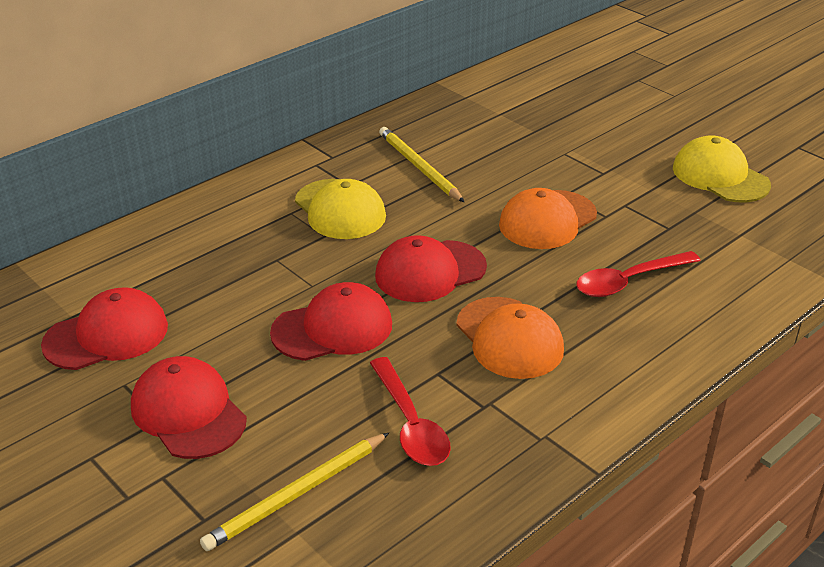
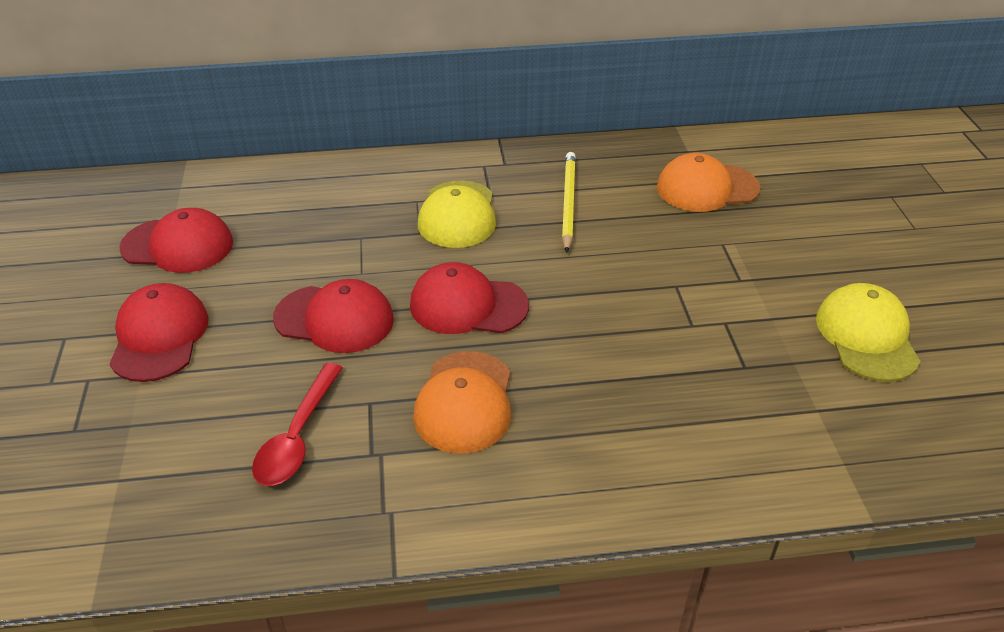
camera: 35 degrees right, 5 degrees up
(297, 494) = (153, 448): yellow pencil -> none
(547, 220) = (629, 304): orange cap -> orange cap (707, 188)
(629, 281) = (639, 402): red spoon -> none

